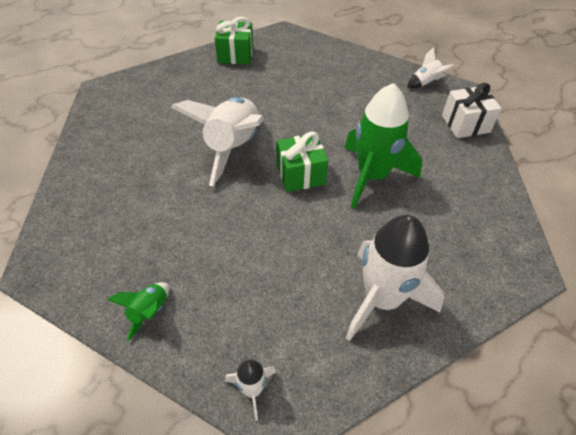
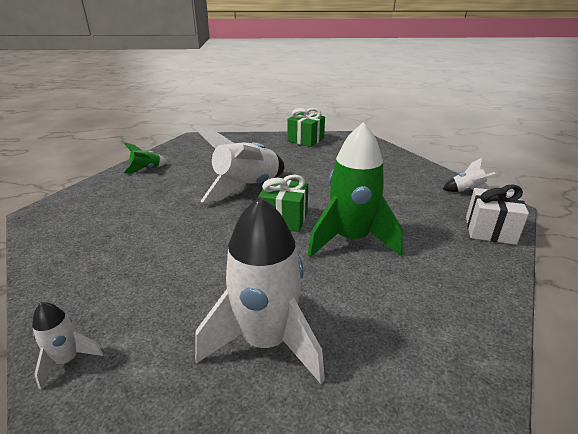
camera: 30 degrees right, 20 degrees down
(149, 312) = (68, 265): green rocket -> green rocket (146, 169)

